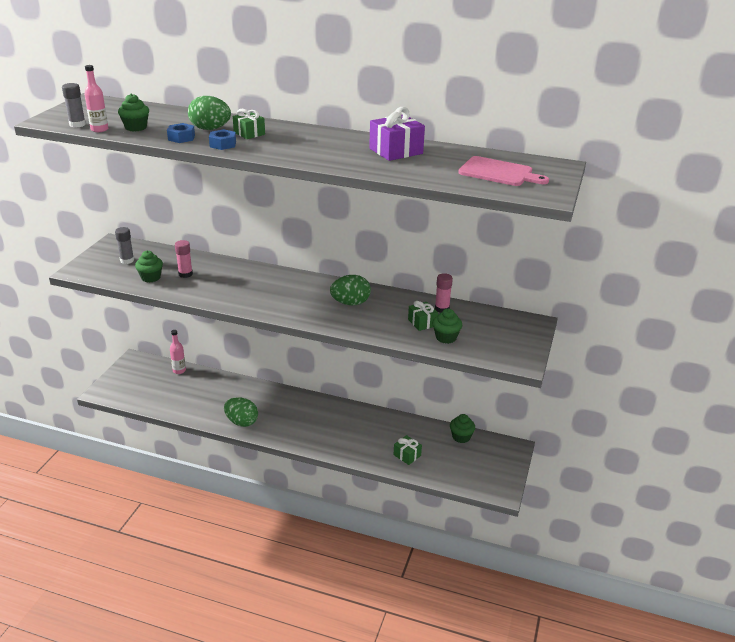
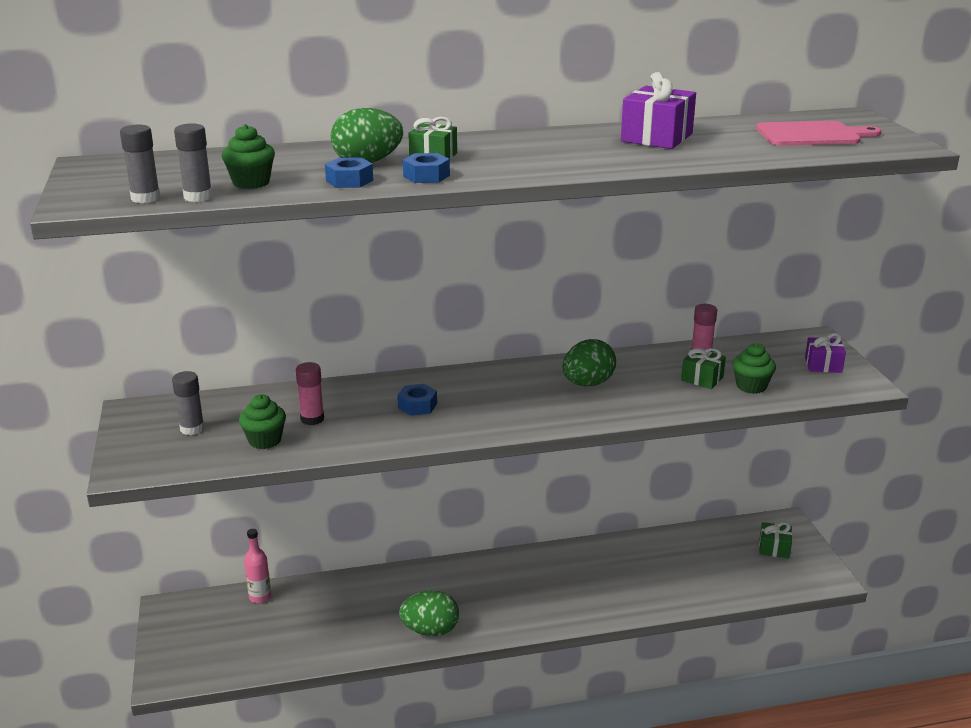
camera: 30 degrees left, 5 degrees down
(99, 129) = (198, 197): pink bottle -> grey glue stick
(244, 284) = (417, 405): none -> blue nut
(407, 455) = (683, 582): green gift -> green gift (774, 548)
(461, 437) = (719, 534): green cupcake -> none
(513, 340) = (823, 365): none -> purple gift

